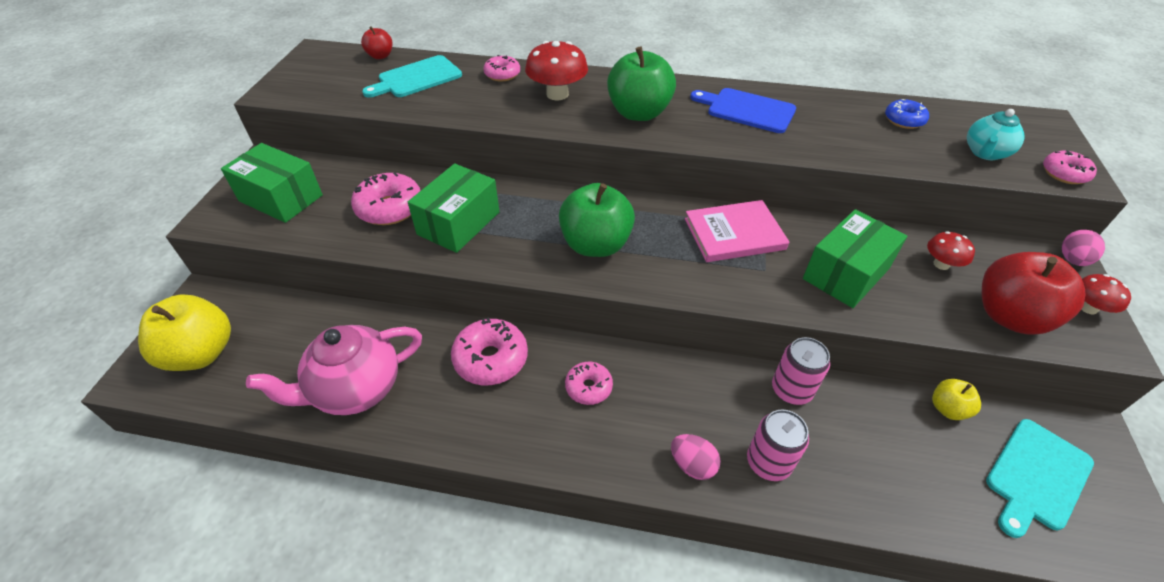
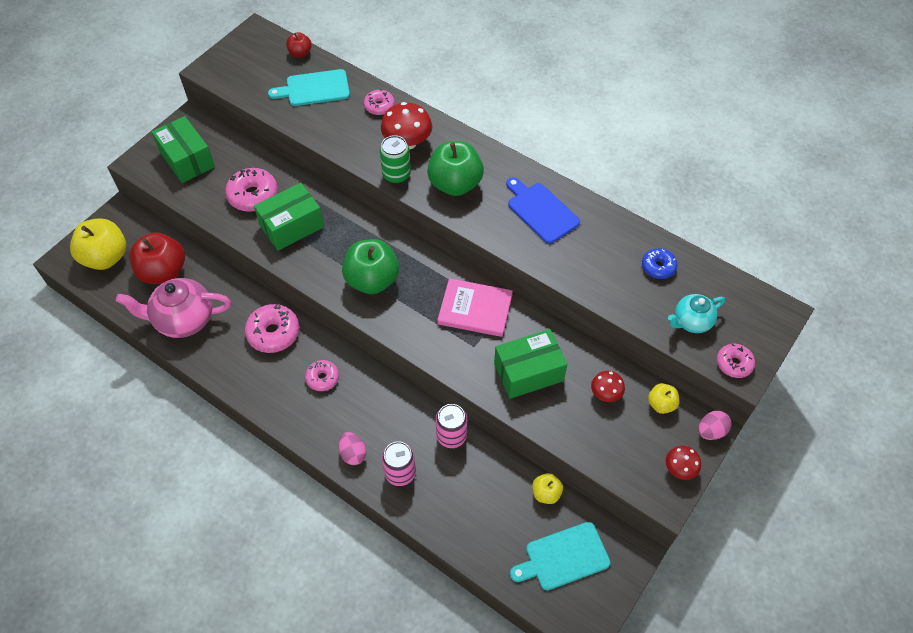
camera: 25 degrees right, 10 degrees up
(567, 122) = (396, 174): none -> green can
(1002, 253) = (661, 404): none -> yellow apple
(1009, 316) = (615, 450): red apple -> red apple (163, 272)

